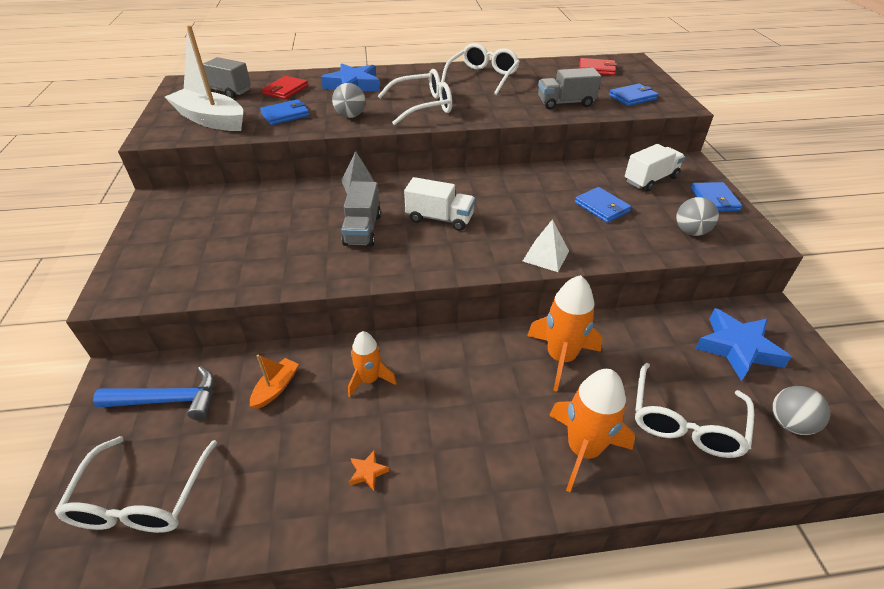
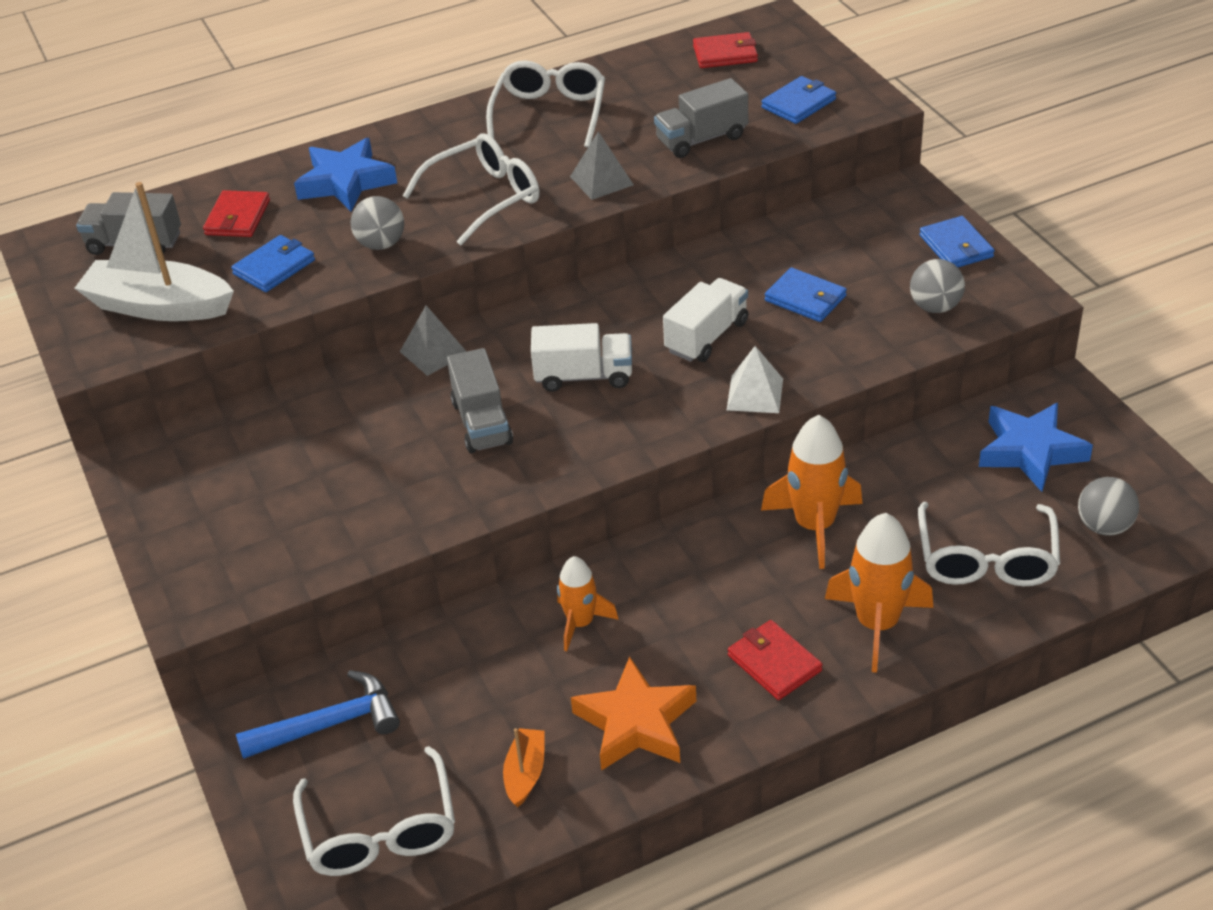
camera: 15 degrees left, 0 degrees up
(276, 388) = (463, 668): orange boat -> orange boat (525, 773)
(368, 472) = (636, 723): orange star -> orange star, size x2.46
(492, 456) = (774, 663): none -> red wallet
(495, 111) = (602, 180): none -> grey pyramid
(650, 180) = (860, 234): white truck -> white truck (707, 337)

